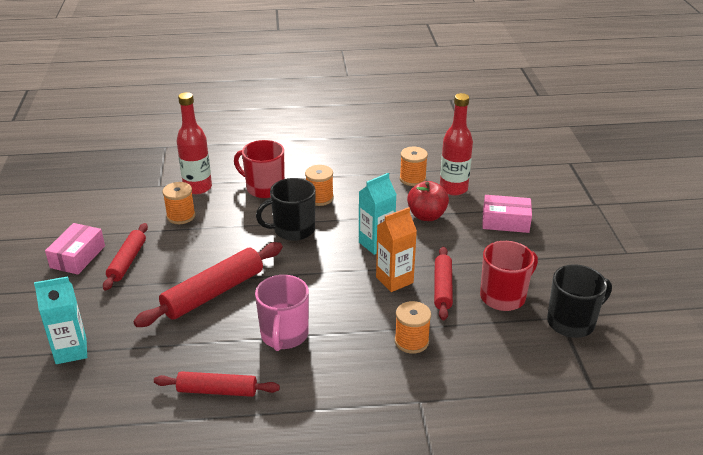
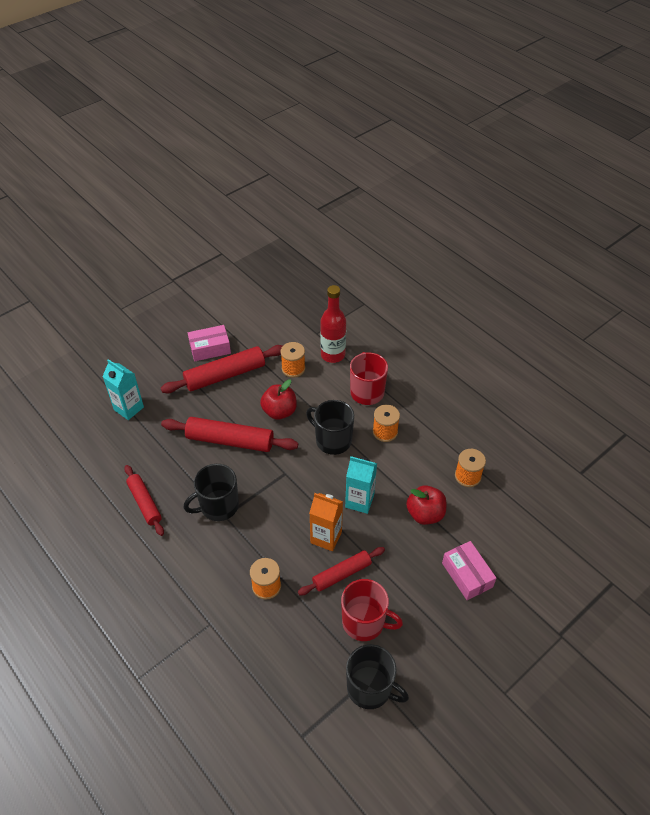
camera: 55 degrees right, 15 degrees up
(127, 261) = (225, 375): red rolling pin -> red rolling pin, size x1.59
(220, 246) = (279, 411): none -> red apple
(284, 335) = (218, 506): pink mug -> black mug
(453, 189) = (481, 512): red bottle -> none

